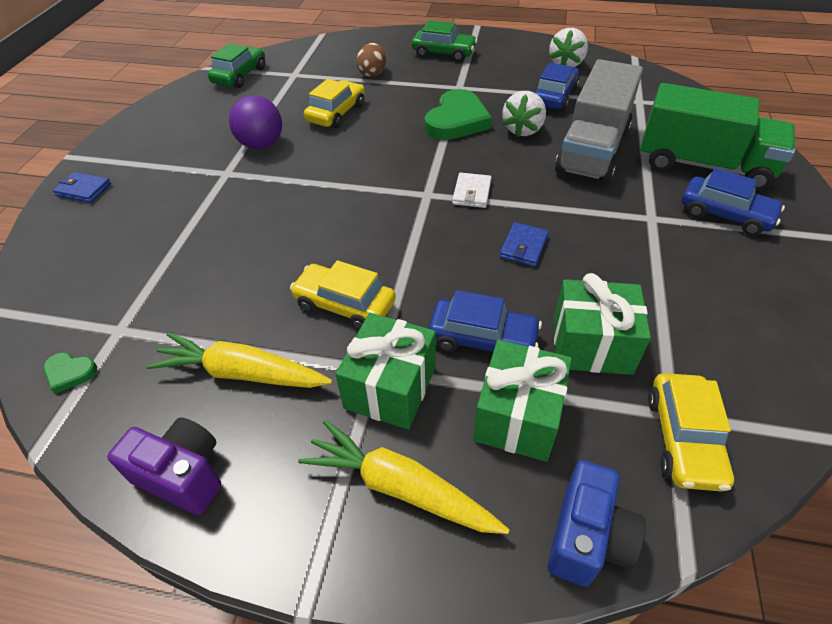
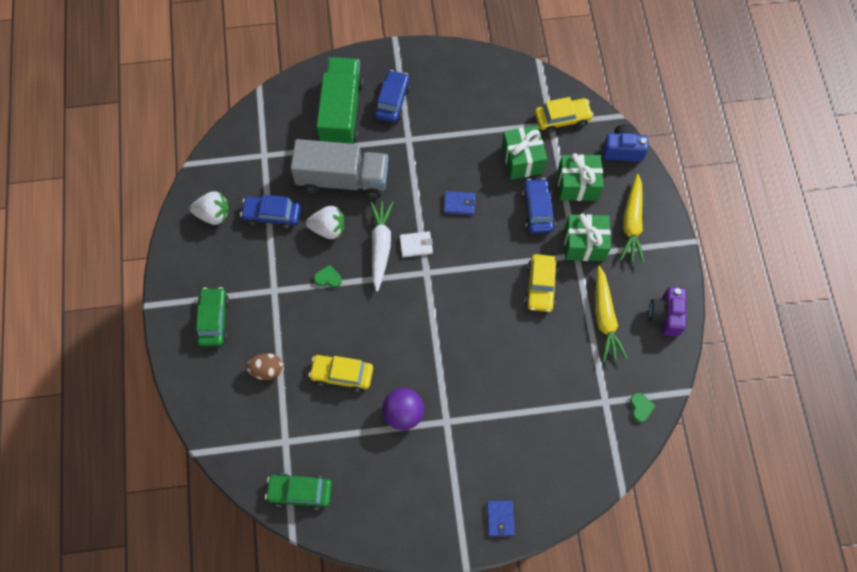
camera: 110 degrees left, 20 degrees up
(457, 121) = (328, 278): green heart -> green heart, size x0.45
(482, 164) = (380, 246): none -> white carrot

